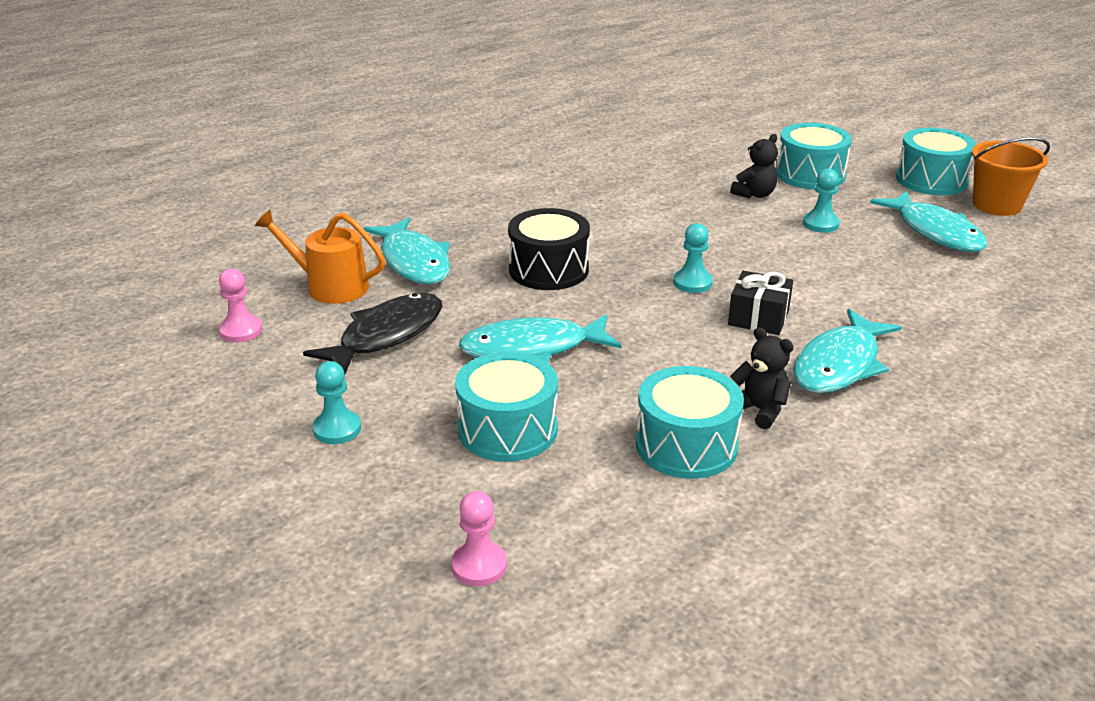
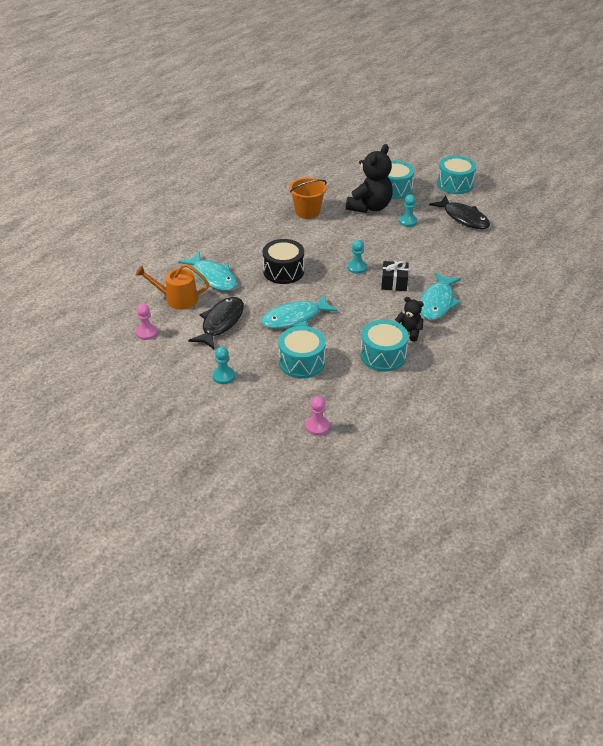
camera: 15 degrees left, 10 degrees up
(754, 194) = (369, 207): black teddy bear -> black teddy bear, size x1.95
(935, 232) = (463, 218): turquoise fish -> black fish
(997, 205) = (489, 196): orange bucket -> orange bucket (307, 212)

